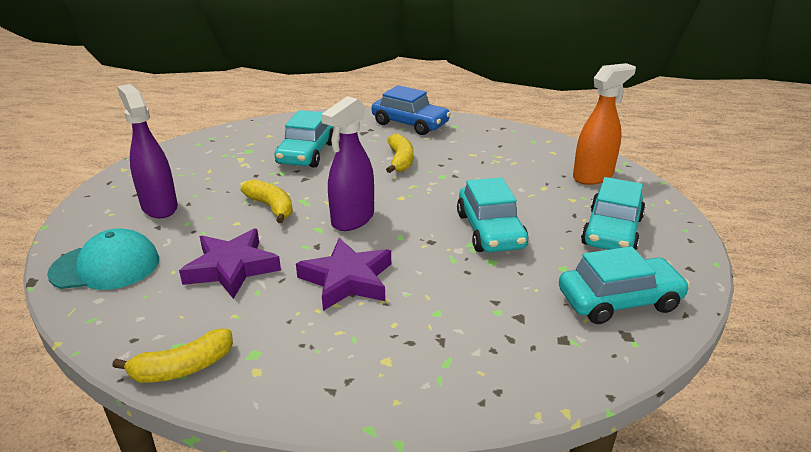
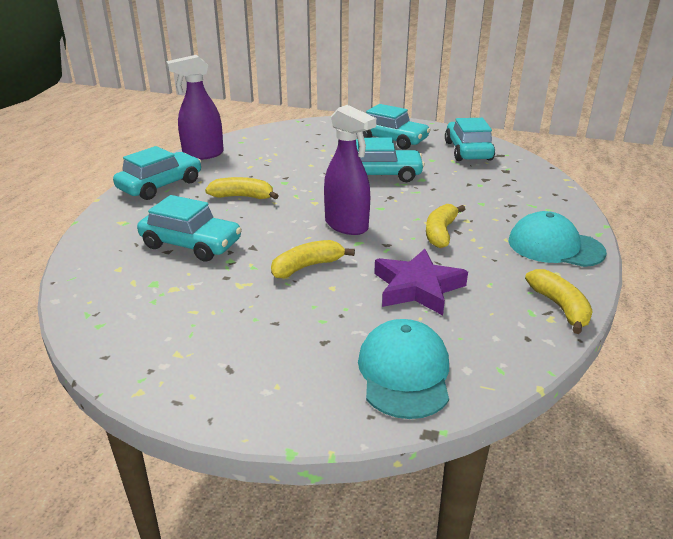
camera: 80 degrees left, 0 degrees up
(159, 207) = (275, 344): purple spray bottle -> purple spray bottle (203, 155)
(324, 376) = (555, 246): none -> turquoise cap
(347, 280) = (440, 233): purple star -> yellow banana
(410, 124) = (160, 185): blue car -> turquoise car
(593, 176) = (313, 132): orange spray bottle -> none

